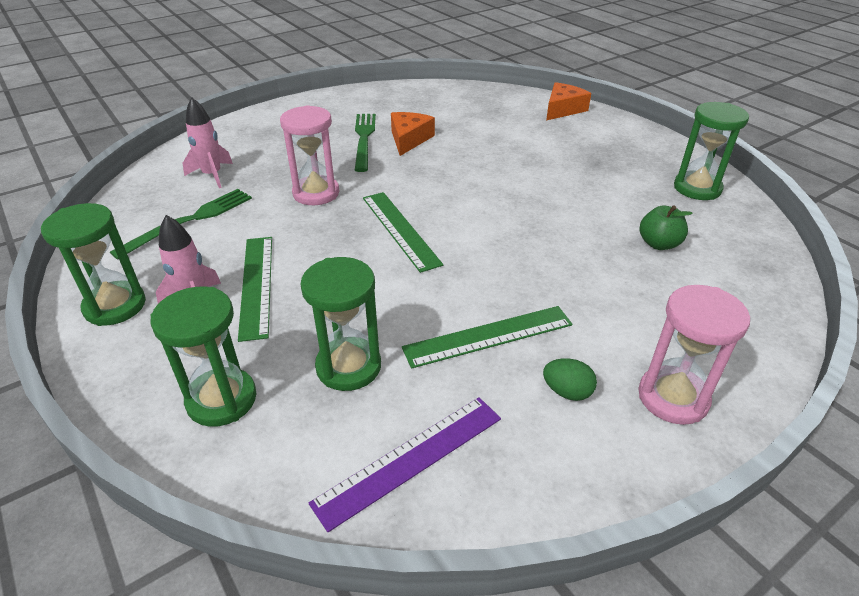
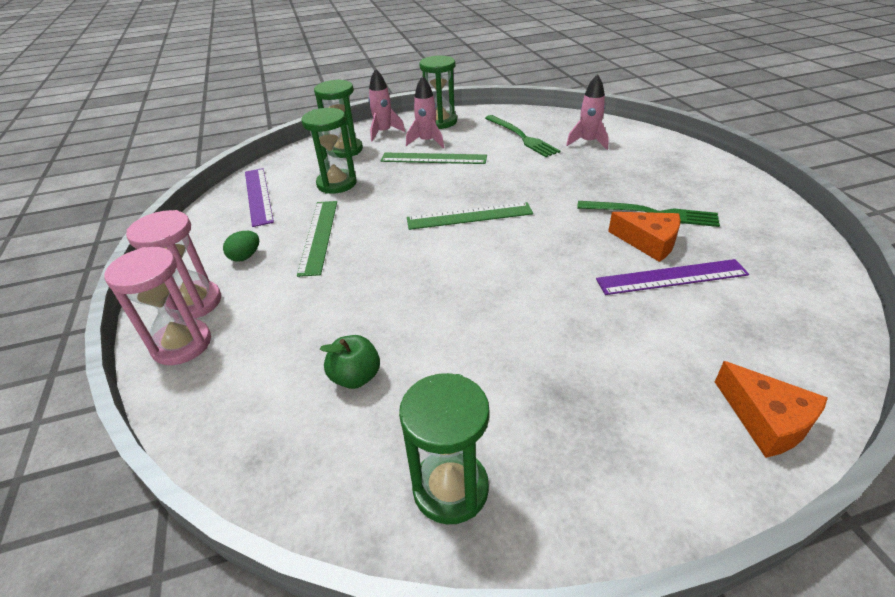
camera: 110 degrees right, 0 degrees up
(148, 367) = (384, 132): none -> pink rocket
(316, 193) = (544, 183): pink hourglass -> pink hourglass (182, 344)
(451, 131) = (671, 277): none -> purple ruler

